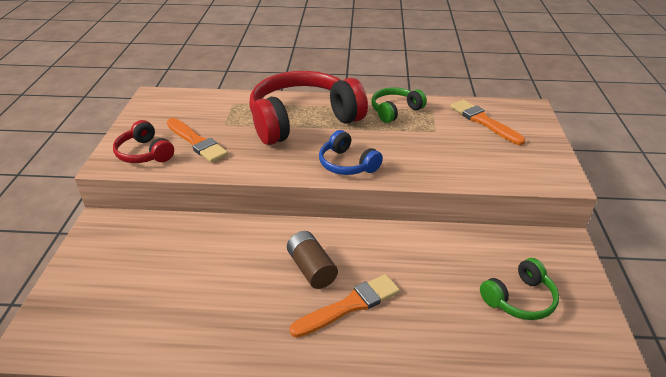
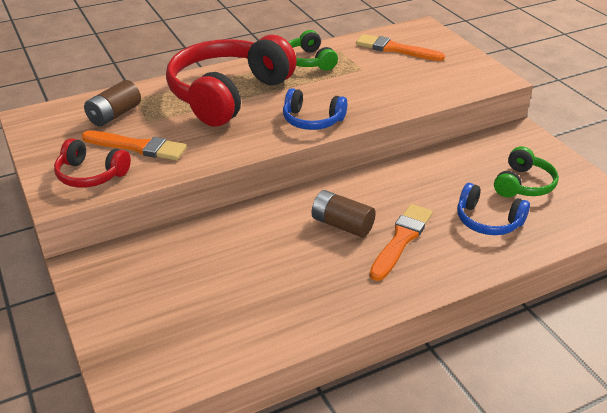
camera: 30 degrees left, 0 degrees up
(207, 111) = (114, 115): none -> brown battery
(395, 111) = (308, 61): green headphones -> green headphones turned 45 degrees counterclockwise
(448, 322) = (488, 221): none -> blue headphones

